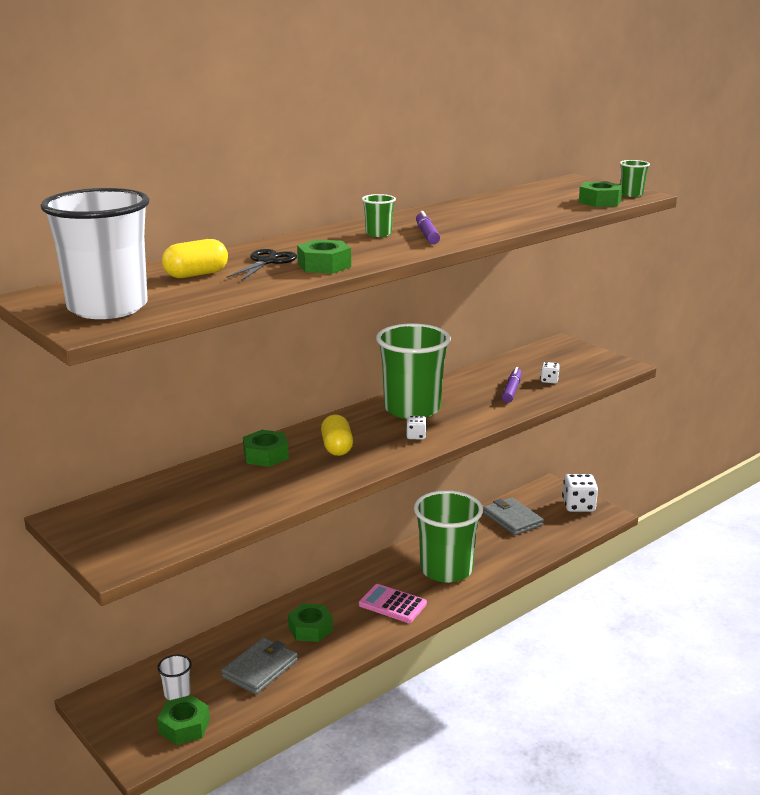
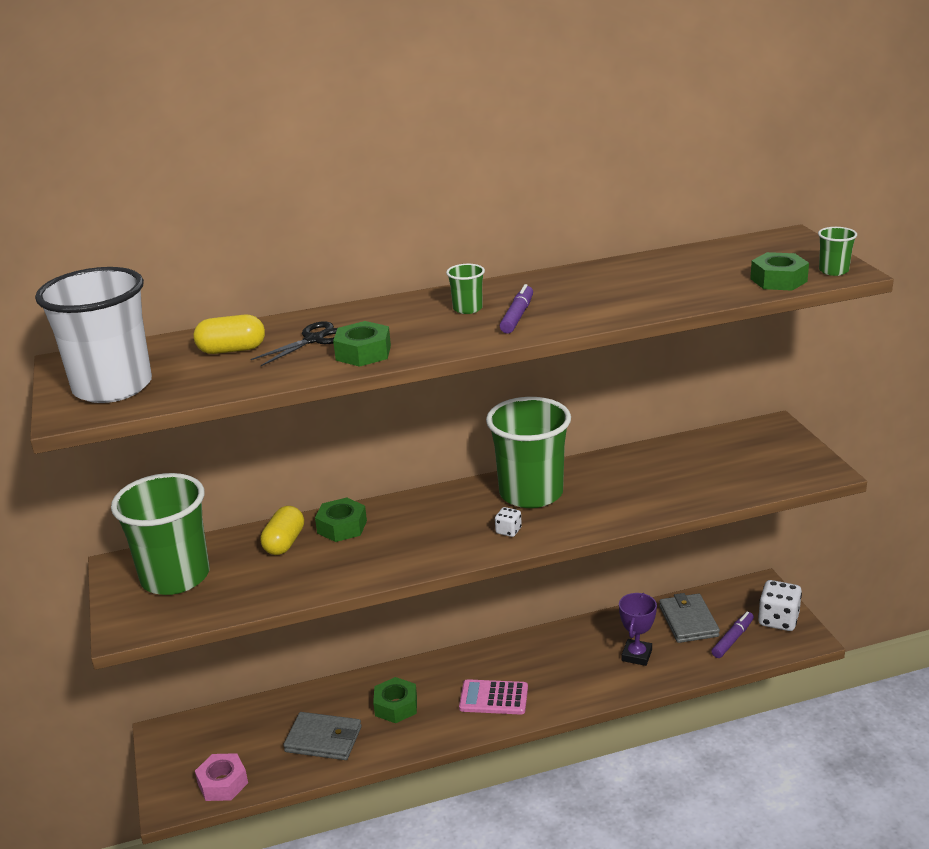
camera: 25 degrees right, 5 degrees up
(177, 693) = (236, 746): white cup -> none
(184, 726) = (223, 783): green nut -> pink nut
(260, 669) = (323, 739): grey wallet -> grey wallet turned 45 degrees clockwise
(337, 447) = (417, 530): yellow capsule -> yellow capsule (284, 543)
(392, 604) = (493, 698): pink calculator -> pink calculator turned 45 degrees counterclockwise
(446, 570) = (575, 669): green cup -> green cup (175, 577)
(488, 550) = (636, 655): none -> purple trophy
(512, 390) = (661, 486): purple marker -> purple marker (732, 639)
(549, 380) = (716, 479): white dice -> none

